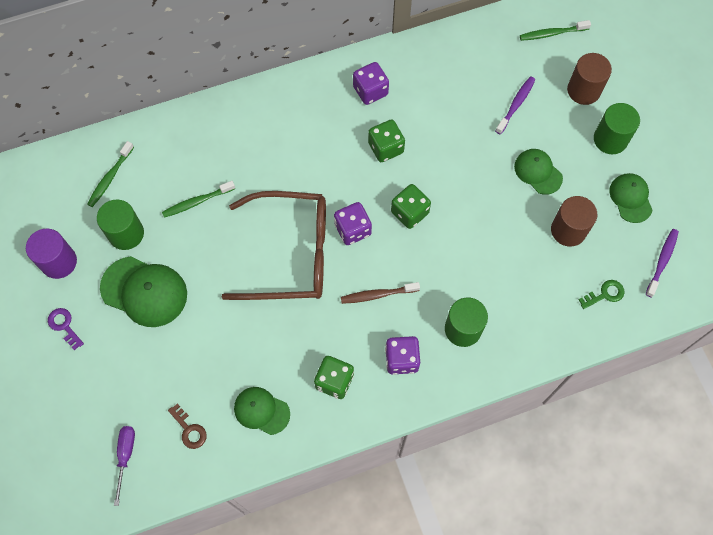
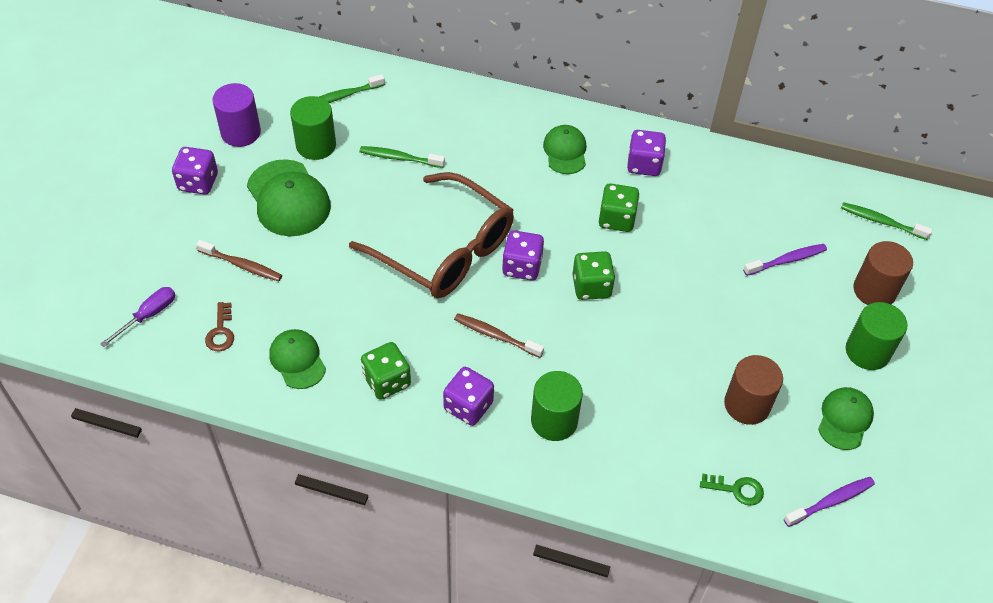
camera: 35 degrees right, 15 degrees down
(64, 326) = (198, 182): purple key -> purple dice
(158, 368) = (242, 265): none -> brown toothbrush
(538, 172) = (759, 332): green cap -> green cap (565, 151)

